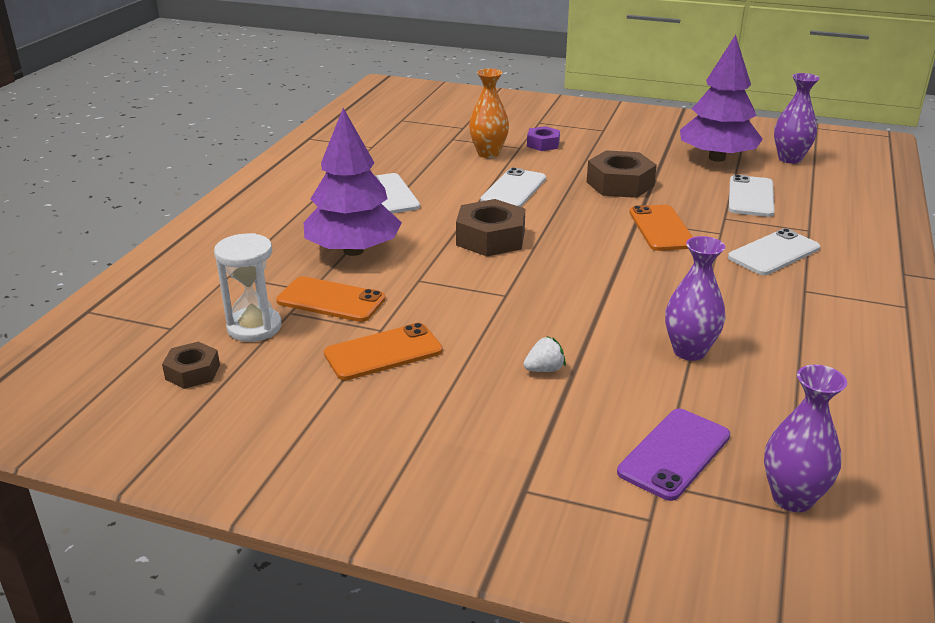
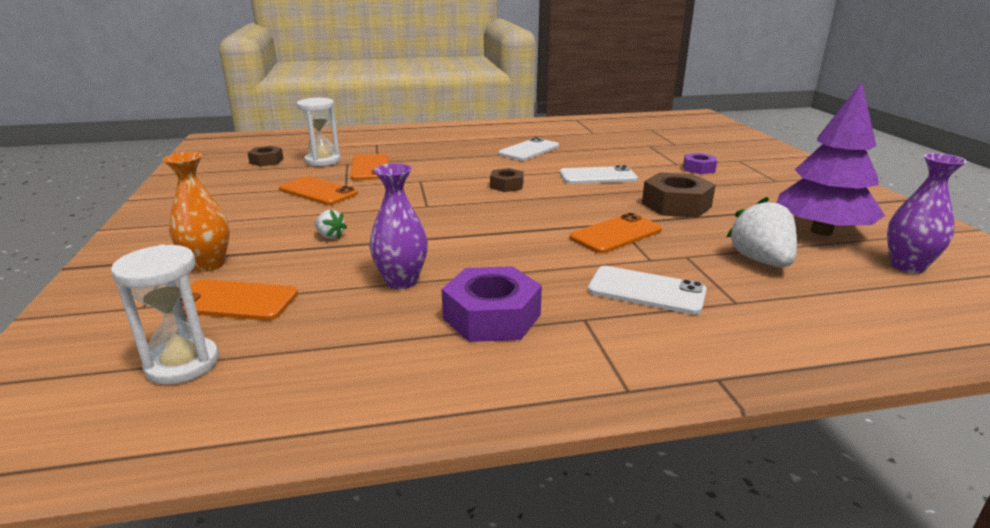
camera: 60 degrees right, 5 degrees down
(353, 250) = (439, 159): purple tree -> none
(488, 153) = (645, 158): orange vase -> orange vase (208, 265)
(490, 238) = (506, 185): brown nut -> brown nut, size x0.58
(674, 454) = (235, 301): purple phone -> orange phone
(751, 197) = (760, 261): white phone -> white strawberry
(781, 325) = (492, 316): none -> purple nut
(792, 498) = (182, 364): purple vase -> white hourglass

